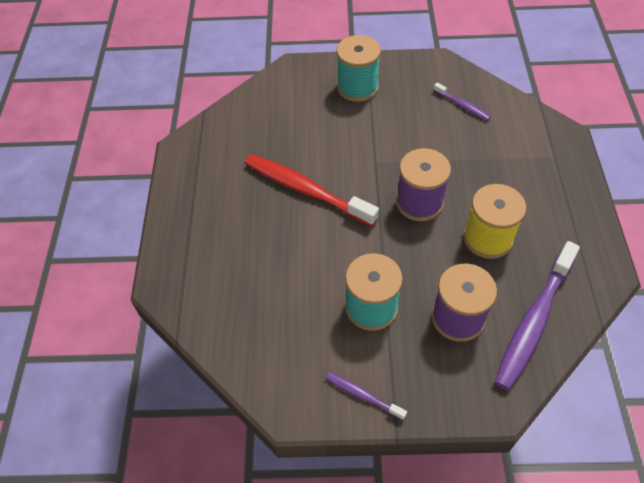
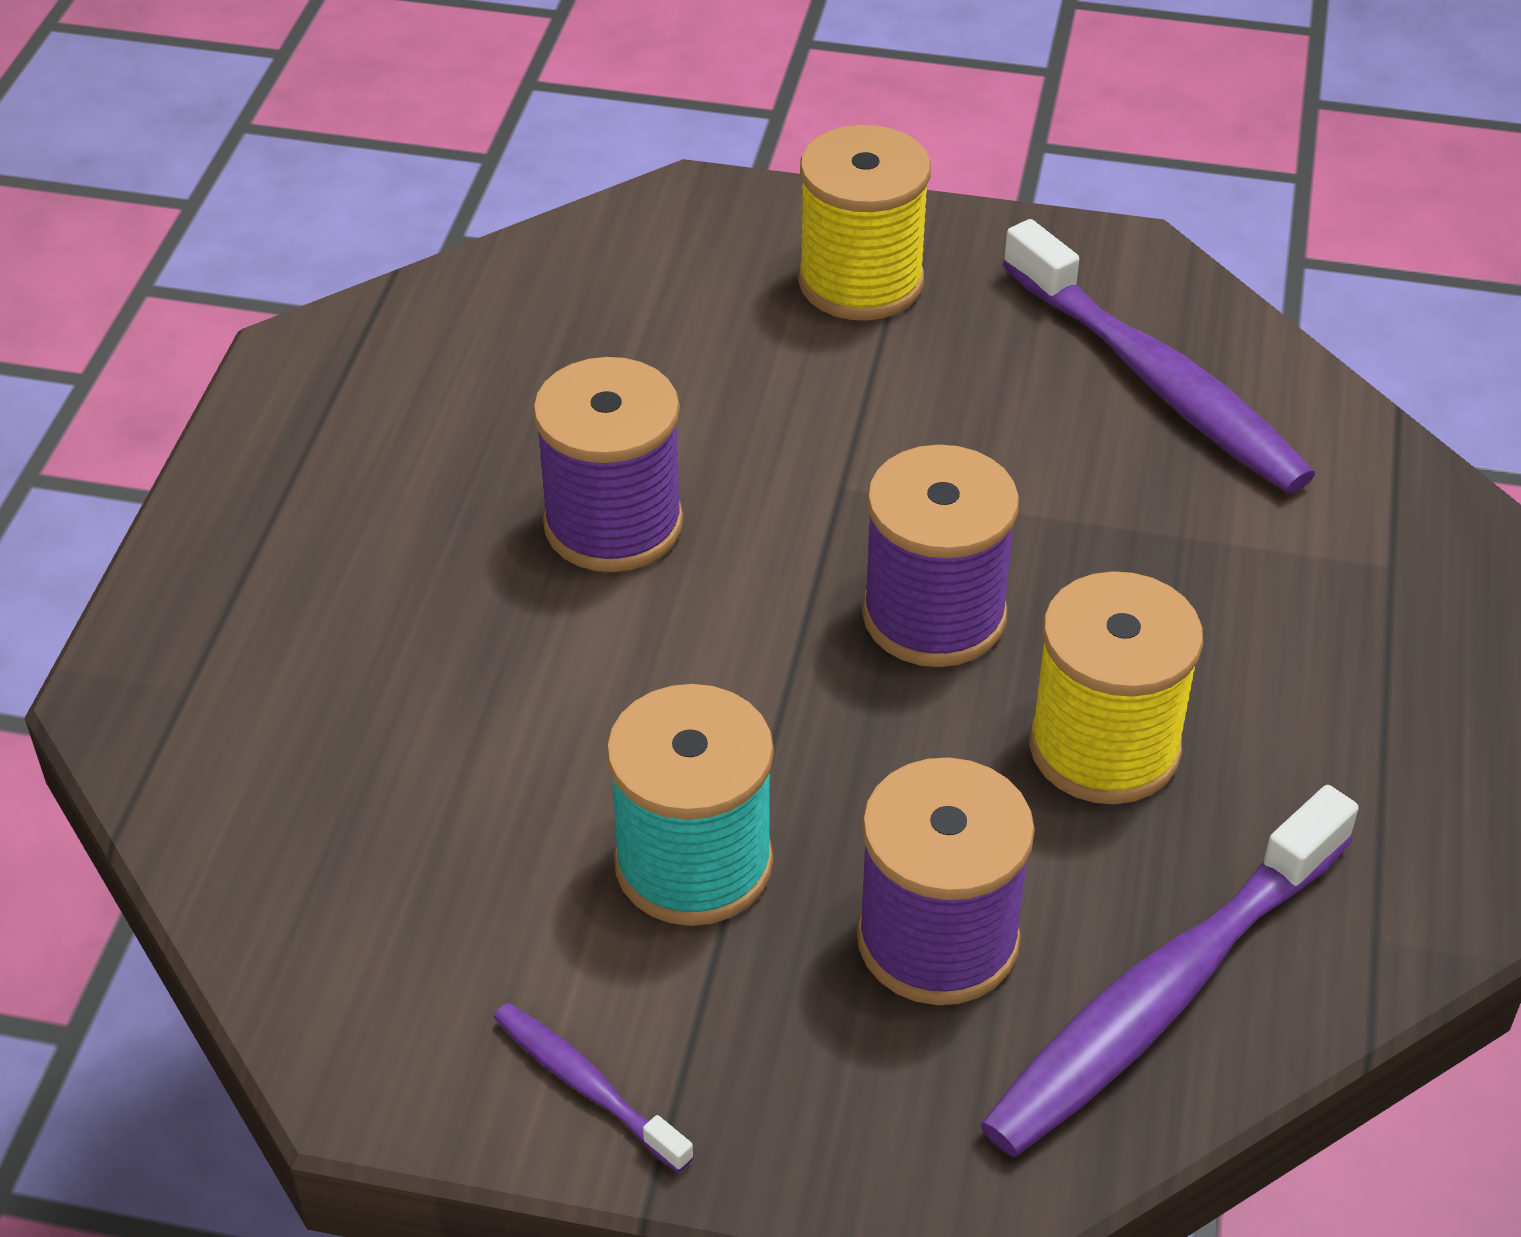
camera: 10 degrees right, 10 degrees down
(306, 190) = (613, 524): red toothbrush -> purple spool
(357, 87) = (861, 282): turquoise spool -> yellow spool
(462, 105) = (1157, 381): purple toothbrush -> purple toothbrush, size x2.11

